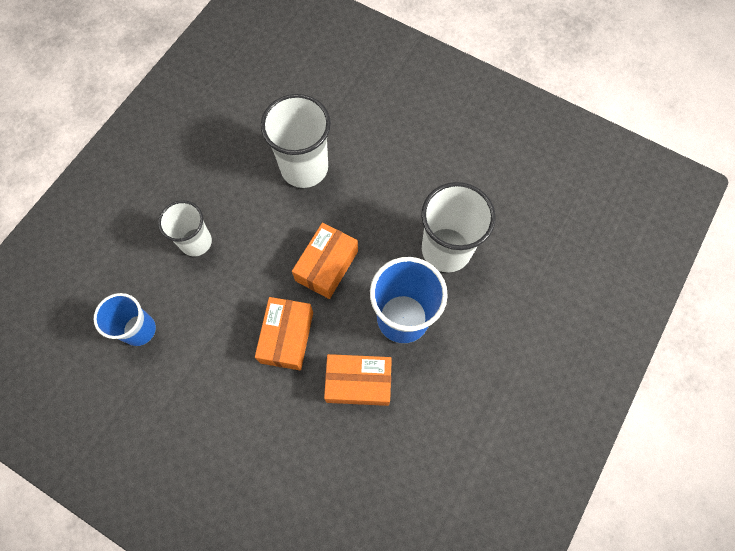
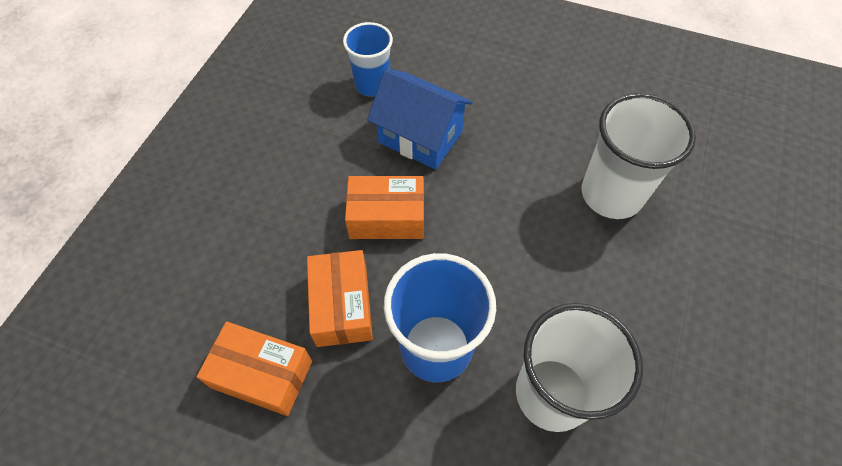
camera: 80 degrees right, 10 degrees down
(196, 242) = (480, 109): white cup -> none
(212, 297) = (420, 137): none -> blue house
(326, 266) = (486, 243): orange box -> orange box (262, 374)

